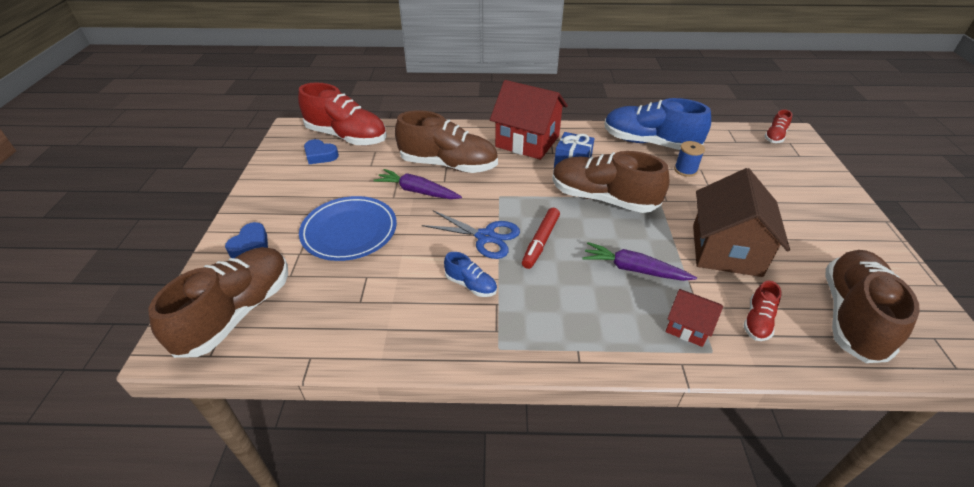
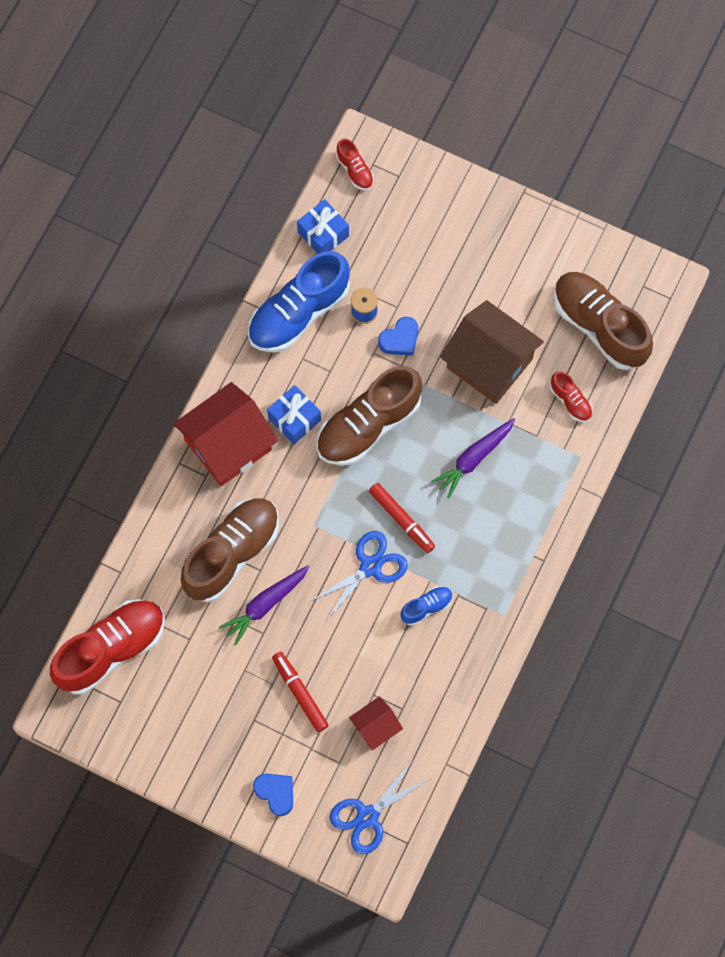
camera: 65 degrees left, 30 degrees up
(237, 313) = (367, 816): brown shoe -> blue scissors
(320, 155) = (139, 691): blue heart -> blue heart (400, 339)
(349, 231) = (300, 693): blue plate -> red marker
(688, 327) = (551, 458): red house -> red house (375, 727)
(714, 137) = (323, 234): none -> blue gift

